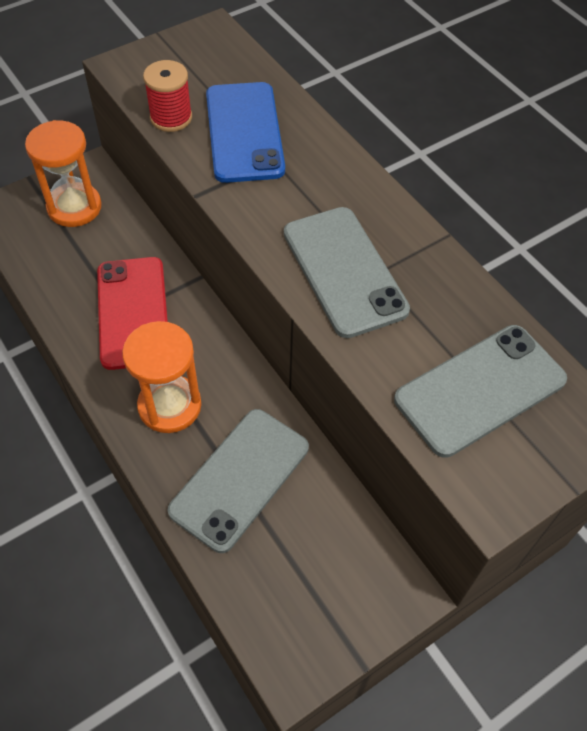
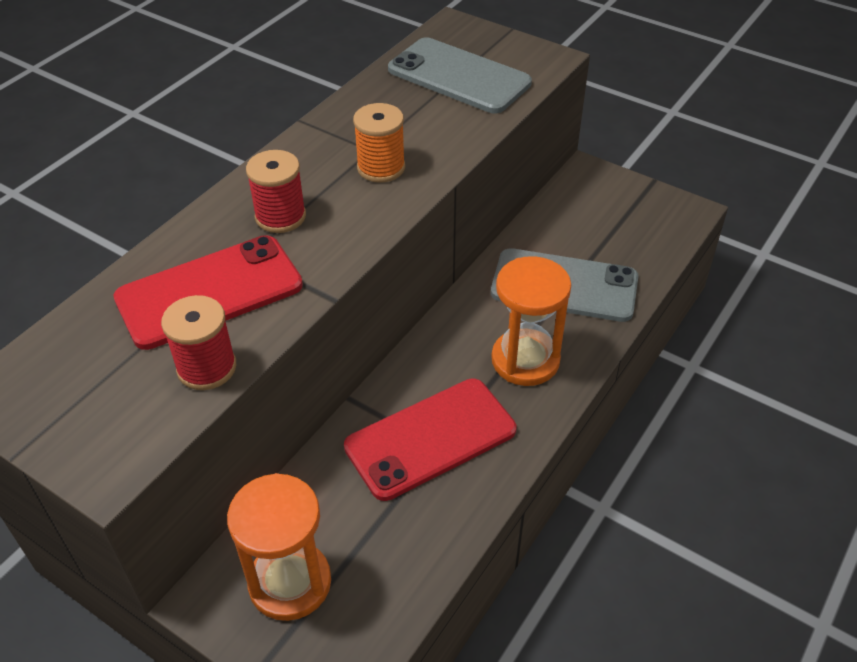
camera: 110 degrees left, 10 degrees down
(244, 132) = (209, 292): blue phone -> red phone
(310, 188) = (280, 216): none -> red spool
(344, 271) = (381, 168): grey phone -> orange spool

